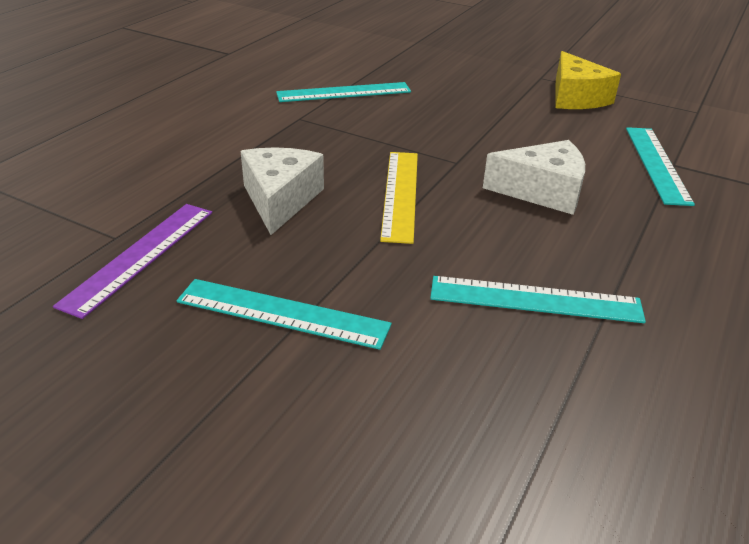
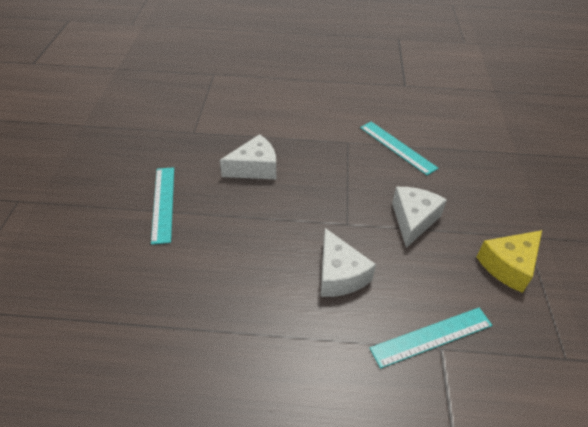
camera: 65 degrees right, 10 degrees up
(140, 256) = (183, 145): purple ruler -> none
(400, 194) = (291, 210): yellow ruler -> none
(479, 121) = (413, 220): none -> white cheese
(535, 299) = (217, 295): turquoise ruler -> none

